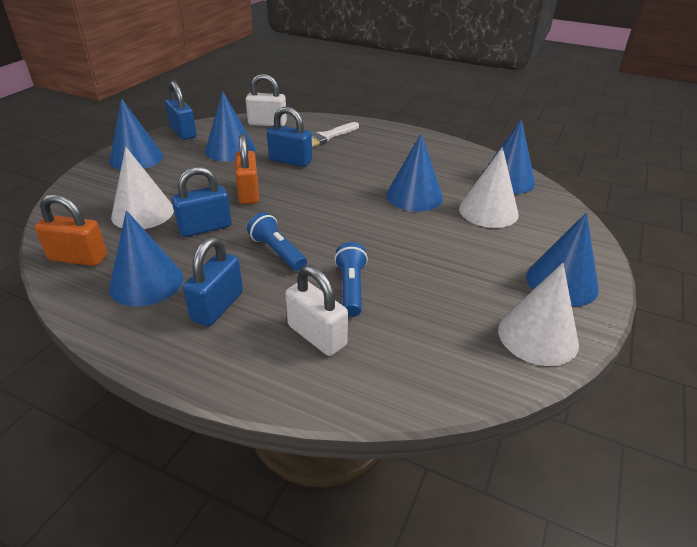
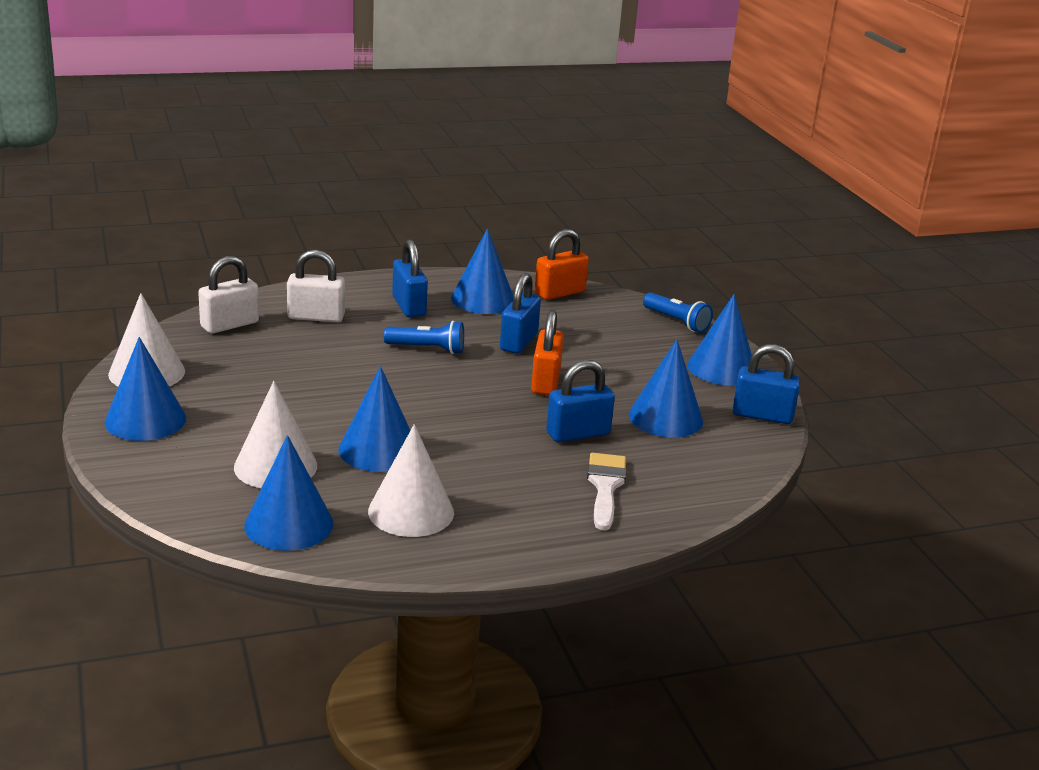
camera: 135 degrees right, 10 degrees down
(143, 212) = (592, 332): white cone -> white cone (411, 511)
(248, 193) = (545, 382): orange padlock -> orange padlock turned 60 degrees clockwise
(267, 123) = (712, 474): white padlock -> white padlock (229, 325)
(350, 288) = (330, 348): blue flashlight -> blue flashlight (677, 322)

